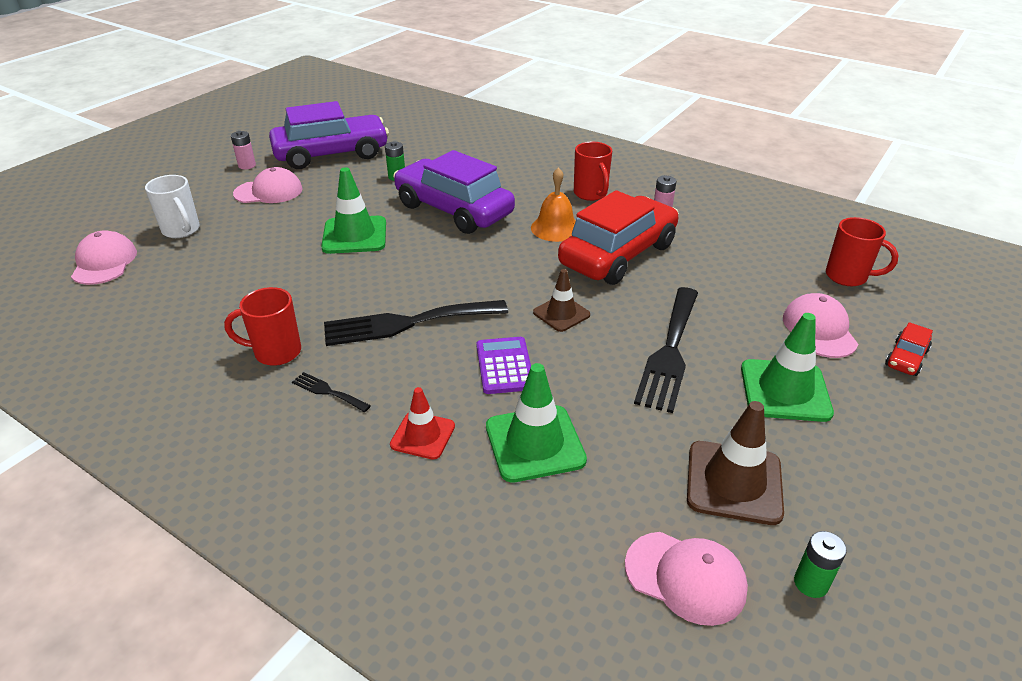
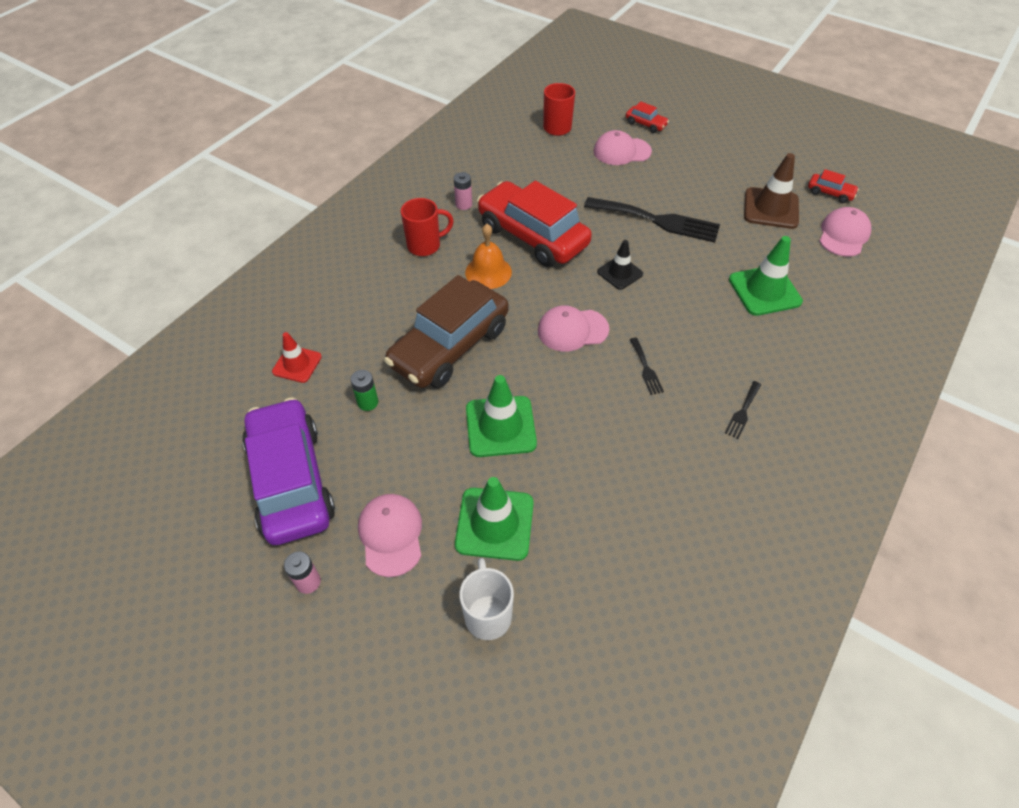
camera: 90 degrees left, 15 degrees up
(104, 262) = (565, 686): pink cap -> pink cap (572, 330)
(181, 230) = (487, 614): white mug -> white mug turned 60 degrees counterclockwise
(276, 352) = (702, 459): red mug -> none
(407, 323) = (646, 368): black fork -> black fork, size x0.45
(423, 435) = (773, 349): red traffic cone -> red traffic cone (297, 364)
(453, 210) = (450, 346): purple car -> brown car
(504, 366) = (689, 306): purple calculator -> none
(561, 313) = (620, 273): brown traffic cone -> black traffic cone
(785, 390) = (687, 176): green traffic cone -> green traffic cone (494, 524)
(810, 583) = (830, 193): green battery -> red car

